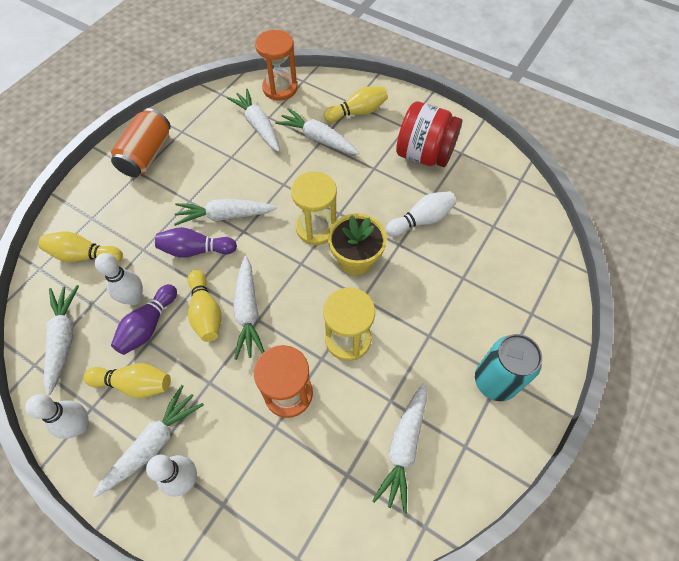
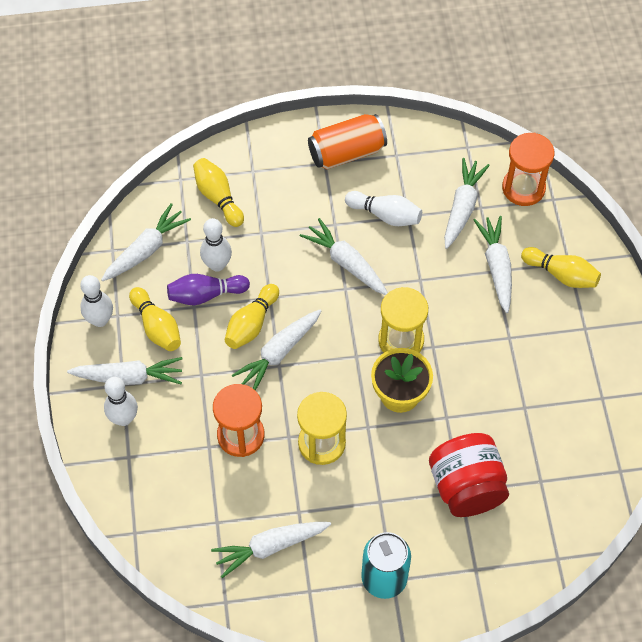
camera: 50 degrees right, 0 degrees up
(196, 250) = (295, 270): purple bowling pin -> none
(421, 220) = (489, 417): white bowling pin -> white bowling pin (385, 215)
(424, 154) = (567, 368): red jar -> red jar (466, 487)

